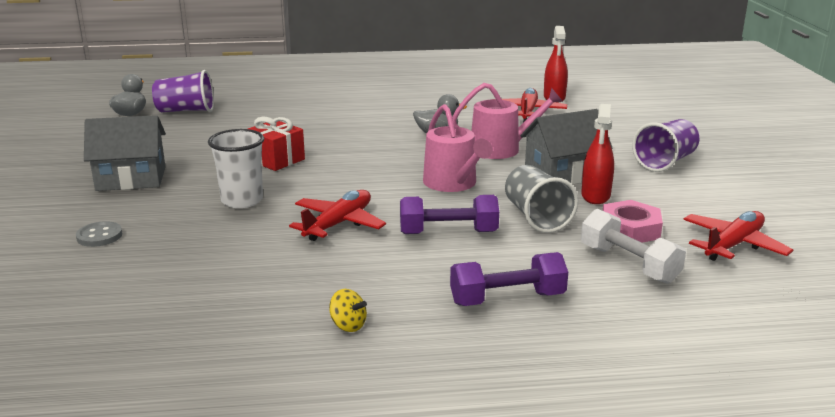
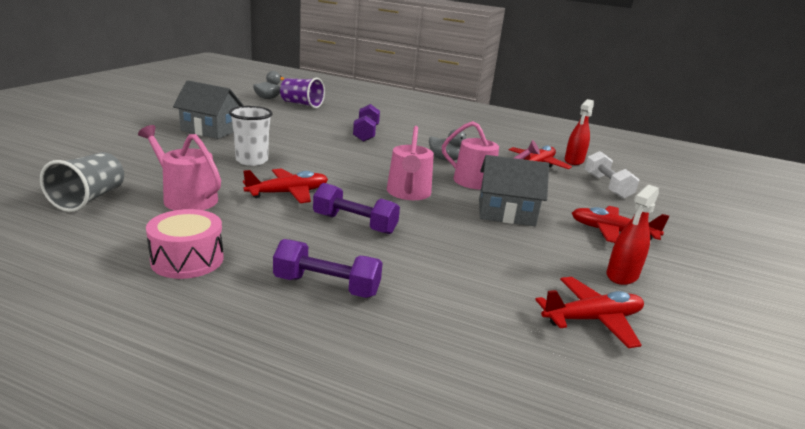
camera: 25 degrees right, 0 degrees up
(99, 236) = (141, 154): grey button -> none
(241, 267) = (186, 198): none -> pink watering can
(276, 159) = (311, 144): red gift -> none
(315, 128) = (366, 133): none -> purple dumbbell
(348, 325) = (187, 259): yellow spinning top -> pink drum
(536, 217) = (439, 236): grey cup -> grey cup (89, 199)
(595, 196) = (512, 237): red spray bottle -> red spray bottle (622, 275)
(628, 264) = (467, 298): white dumbbell -> white dumbbell (607, 186)
(630, 229) = (508, 271): pink nut -> none
(665, 162) = (612, 232): purple cup -> red plane

